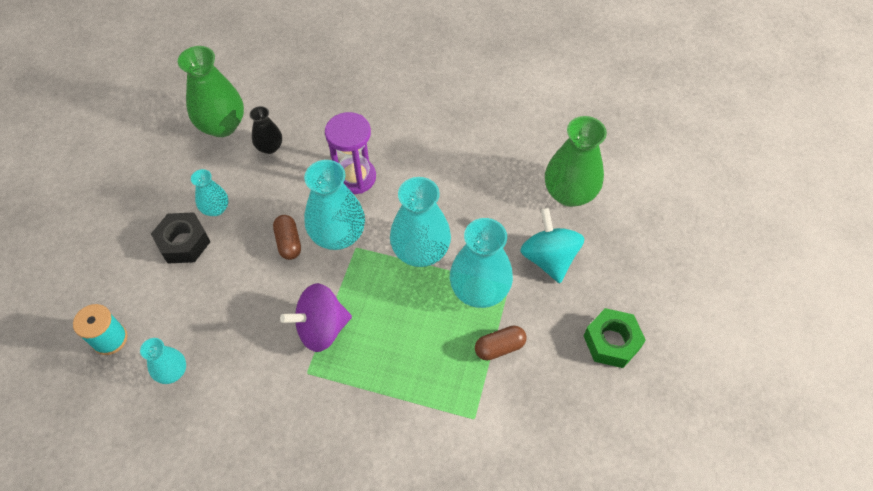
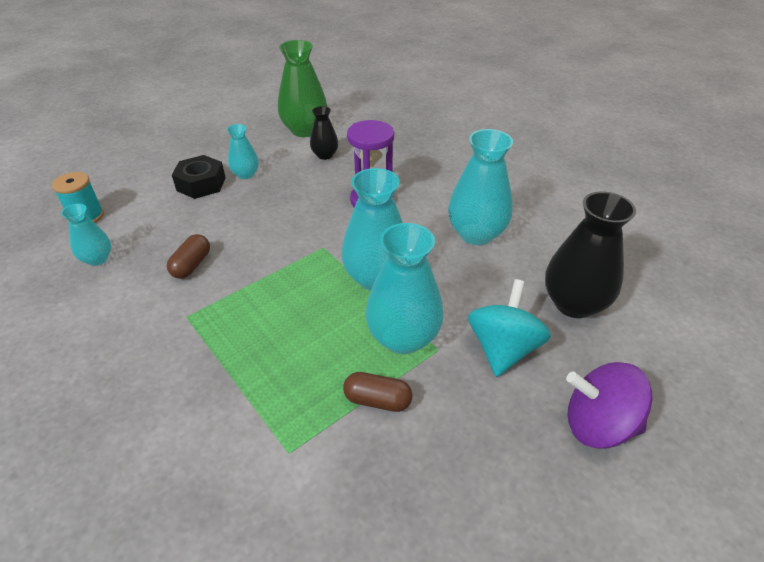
camera: 35 degrees right, 15 degrees down
(289, 242) = (274, 219): brown capsule -> brown capsule (192, 265)
(321, 328) = (233, 290): purple spinning top -> purple spinning top (598, 424)
(338, 235) = (317, 232): turquoise vase -> turquoise vase (476, 234)
(569, 193) = (574, 303): green vase -> black vase
(611, 342) = (514, 474): green nut -> none

